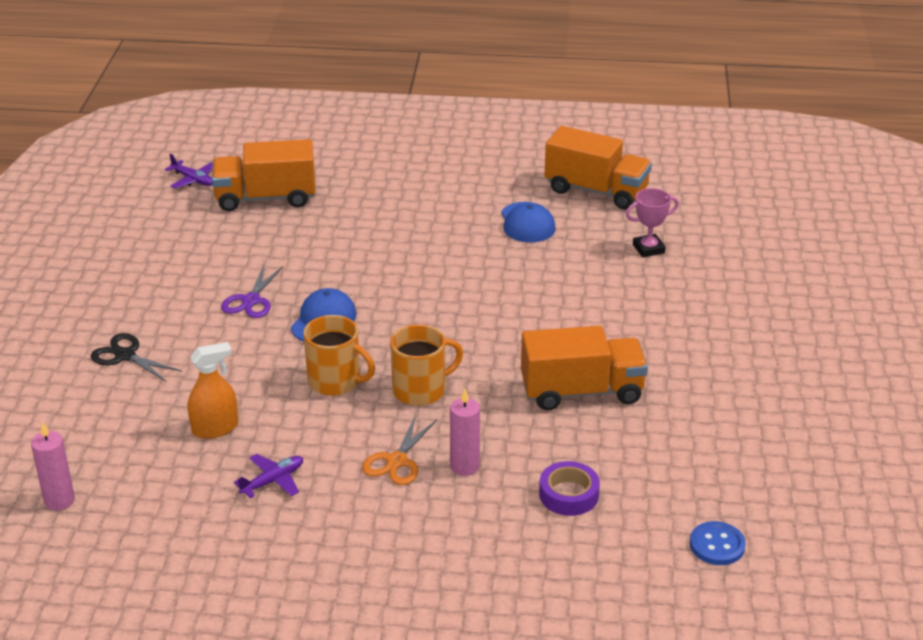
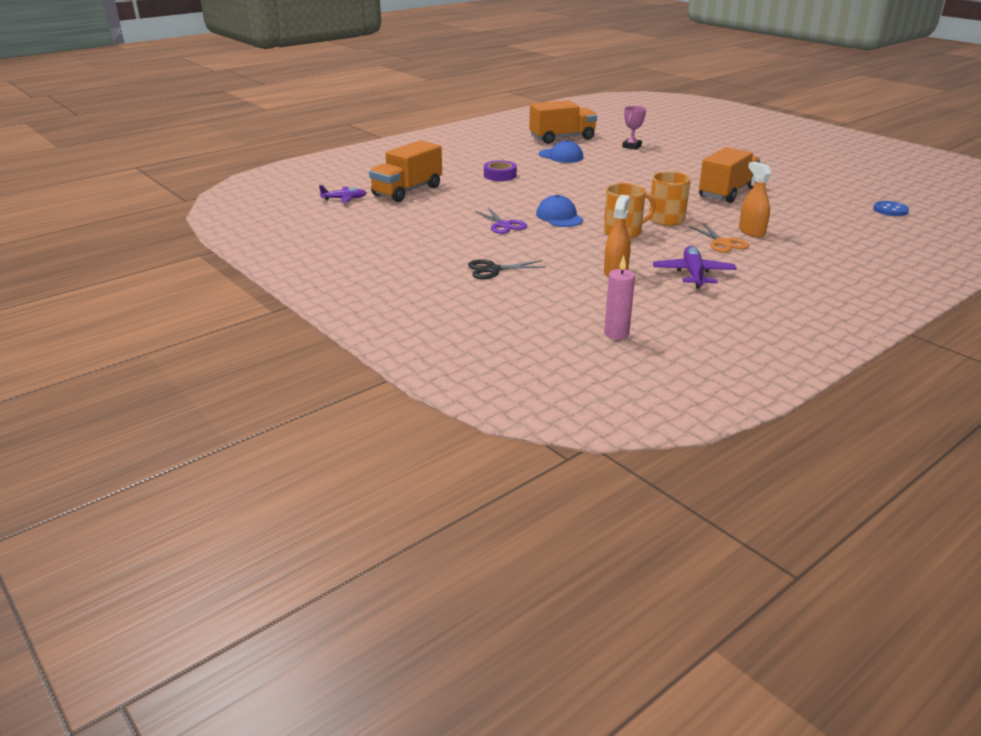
camera: 45 degrees left, 5 degrees down
(273, 481) = (693, 274): purple plane -> purple plane, size x1.51
(464, 466) = (751, 232): pink candle -> orange spray bottle
(568, 494) = (809, 221): purple tape -> purple tape (500, 175)

